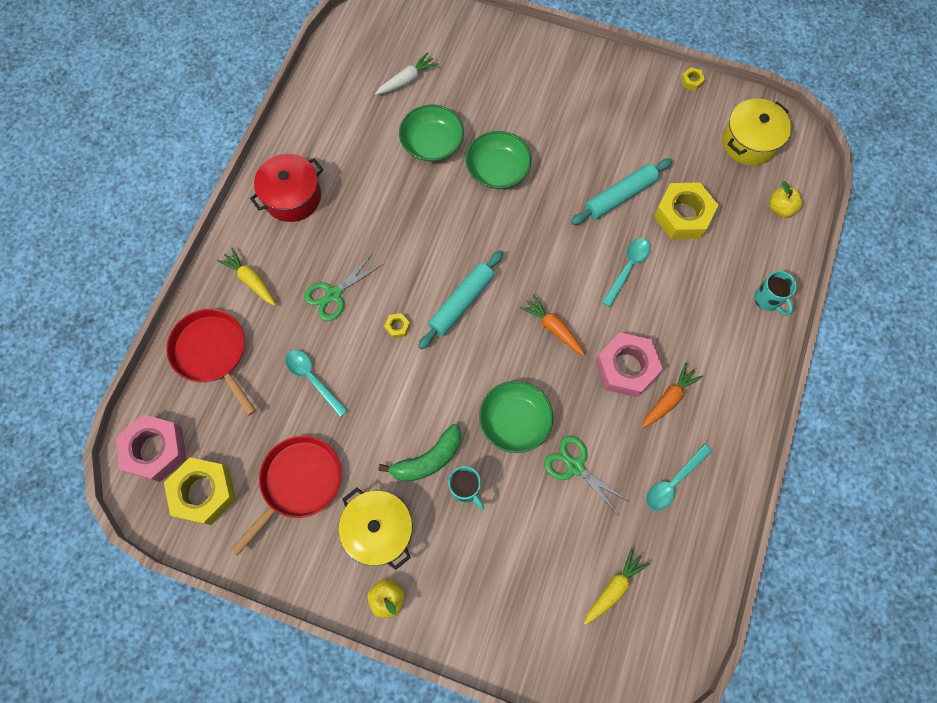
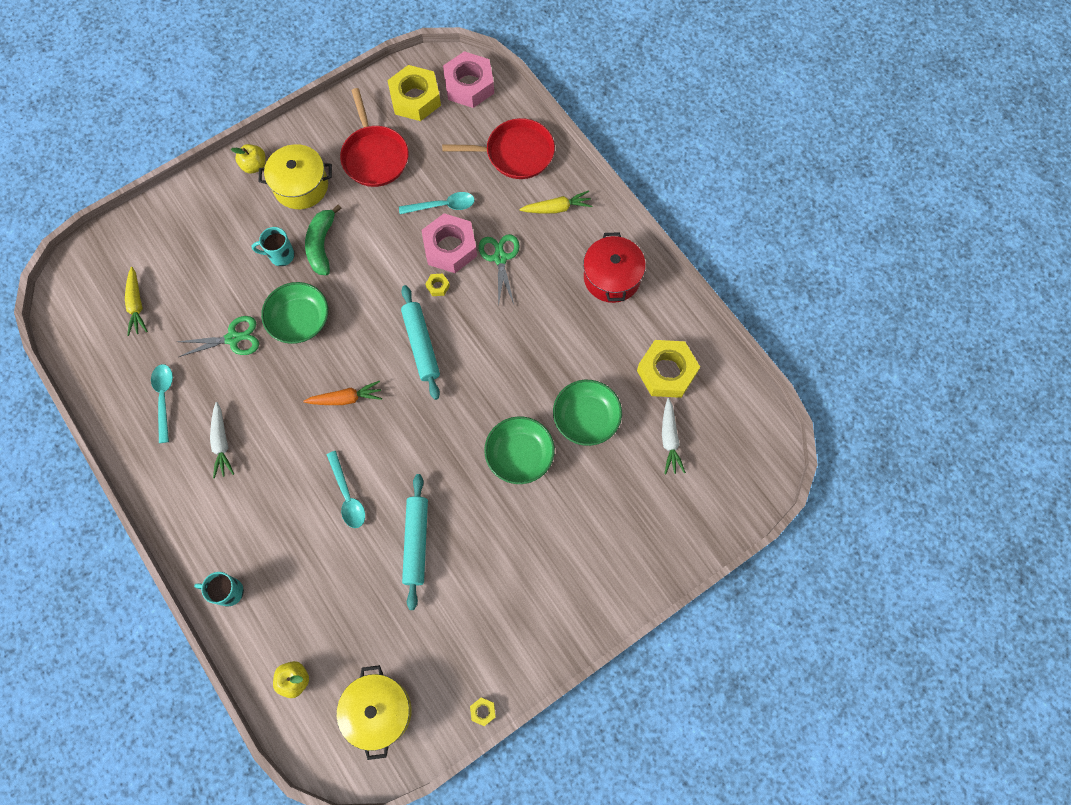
camera: 125 degrees right, 0 degrees up
(626, 368) = (271, 430): pink nut -> pink nut (450, 247)
(669, 399) = (221, 443): orange carrot -> white carrot
(683, 215) = (356, 583): yellow nut -> yellow nut (666, 372)

